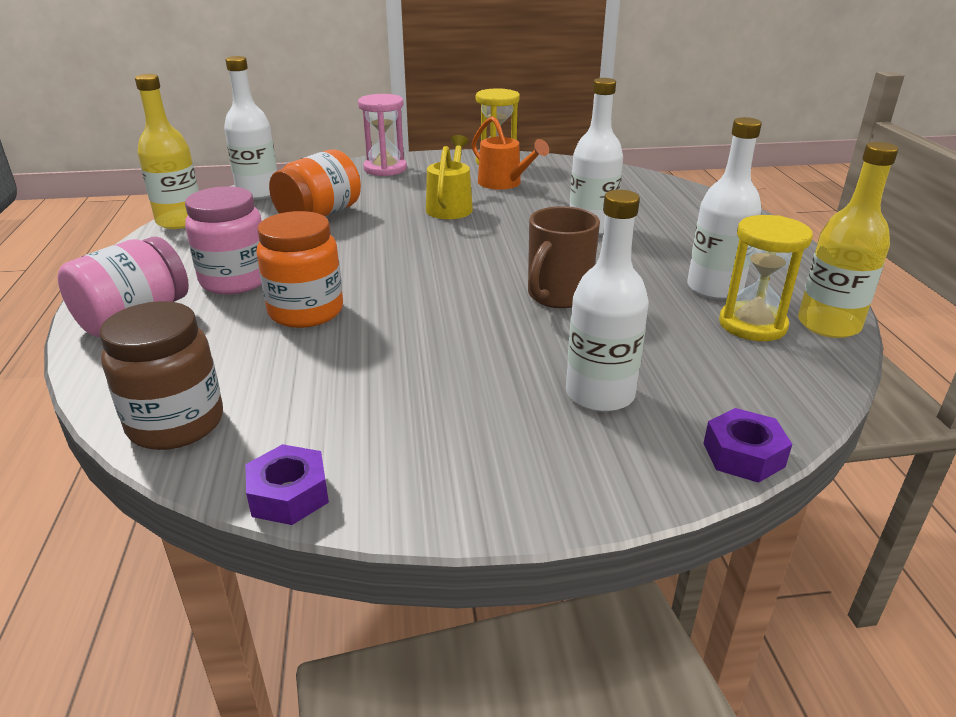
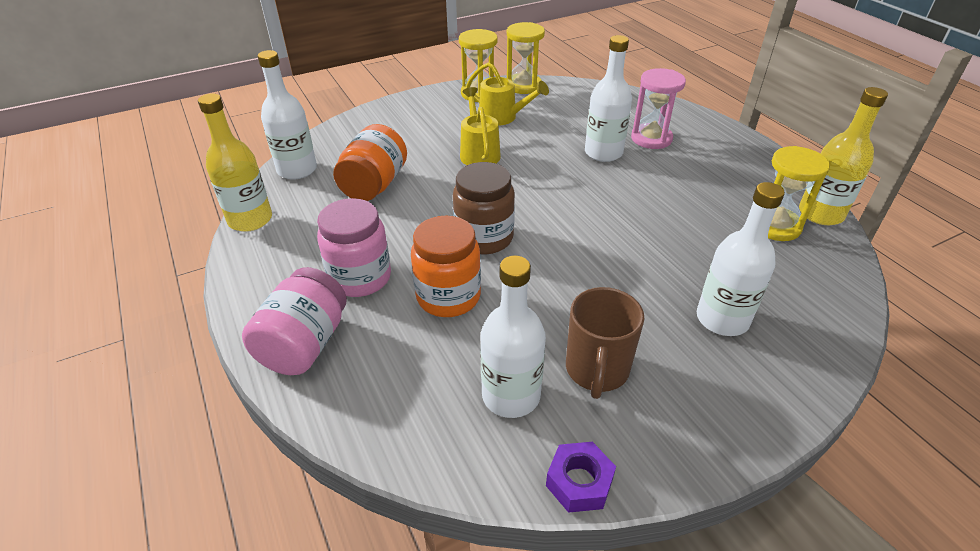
camera: 20 degrees left, 10 degrees up
(176, 424) = (436, 444): brown jar -> brown jar (484, 238)
(385, 169) = (390, 118): pink hourglass -> pink hourglass (651, 138)
(504, 183) = (503, 117): orange watering can -> yellow watering can
(552, 162) = (523, 86): none -> yellow hourglass
(557, 296) = (628, 231): brown mug -> brown mug (597, 370)
(714, 288) = (729, 196): white bottle -> white bottle (511, 395)
(743, 455) = (843, 346): purple nut -> none

